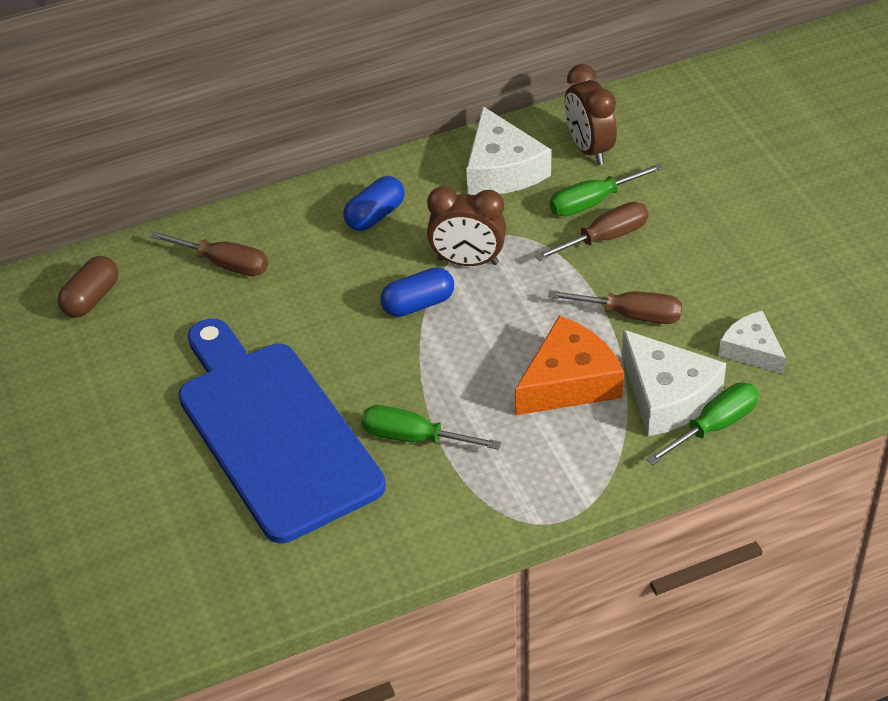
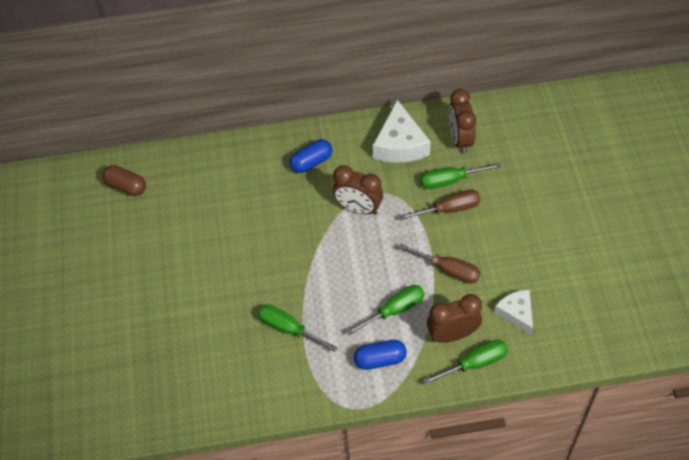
camera: 15 degrees right, 10 degrees up
(91, 298) = (126, 186): brown capsule -> brown capsule turned 75 degrees clockwise
(224, 264) = (211, 178): brown screwdriver -> none
(273, 432) = (206, 306): blue cutting board -> none
(418, 304) = (319, 233): blue capsule -> blue capsule (380, 359)
(569, 382) = (394, 310): orange cheese -> green screwdriver
(667, 396) = (452, 334): white cheese -> brown clock

